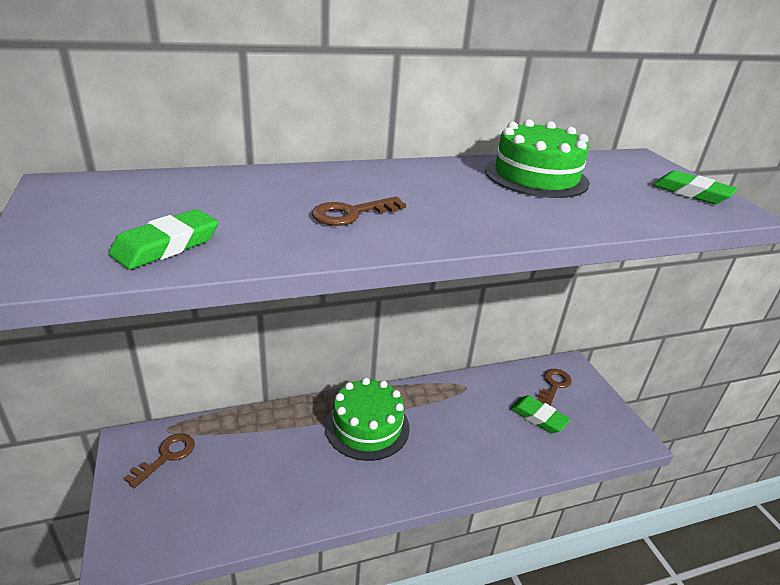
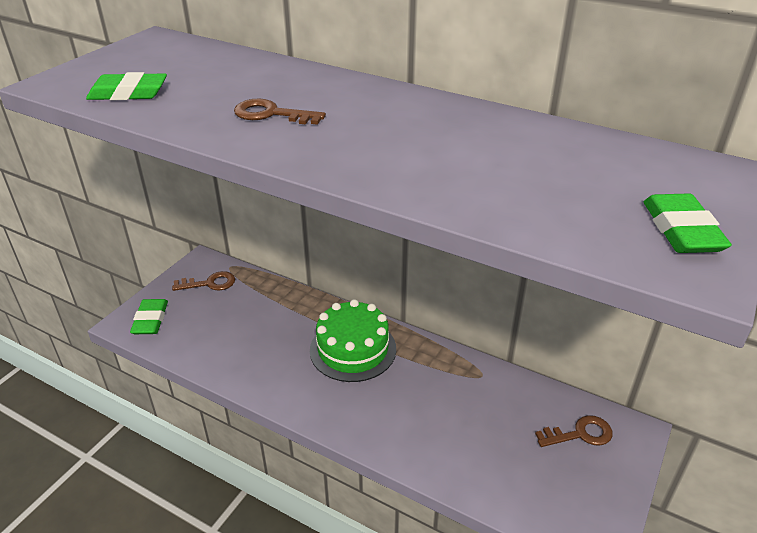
camera: 50 degrees right, 5 degrees up
(536, 176) = (514, 143): green cake -> none
(538, 417) = (515, 447): green eraser -> green eraser (150, 320)

